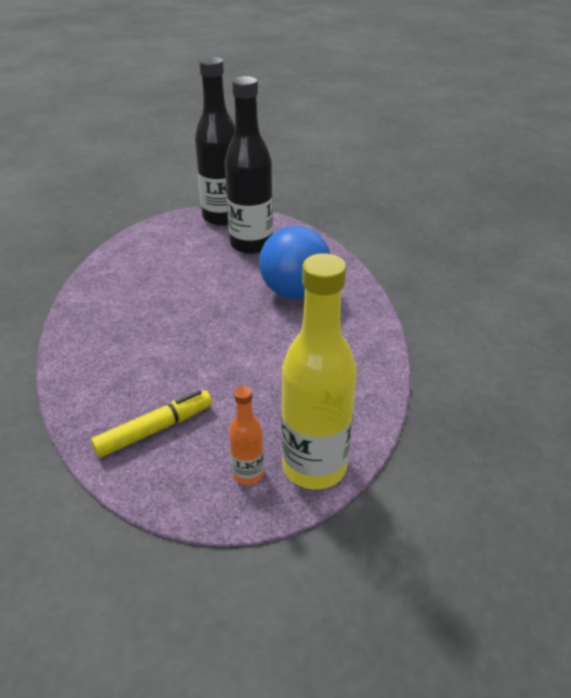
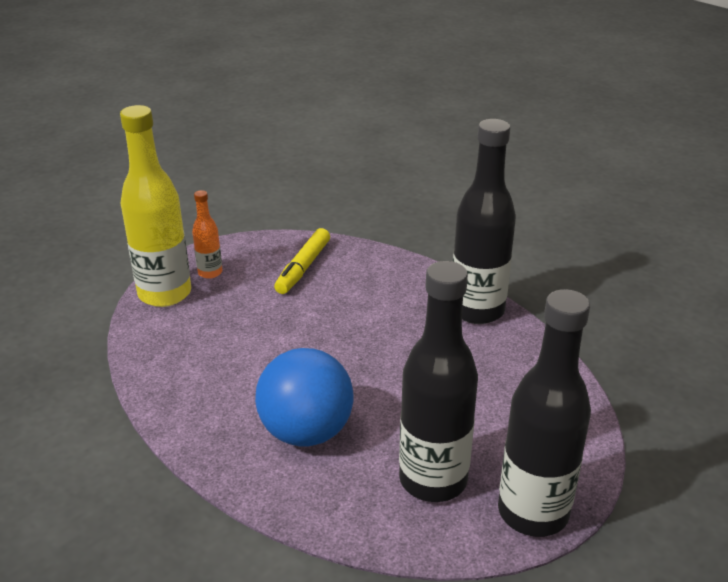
camera: 145 degrees right, 5 degrees down
(85, 317) = (477, 310): none -> black bottle

